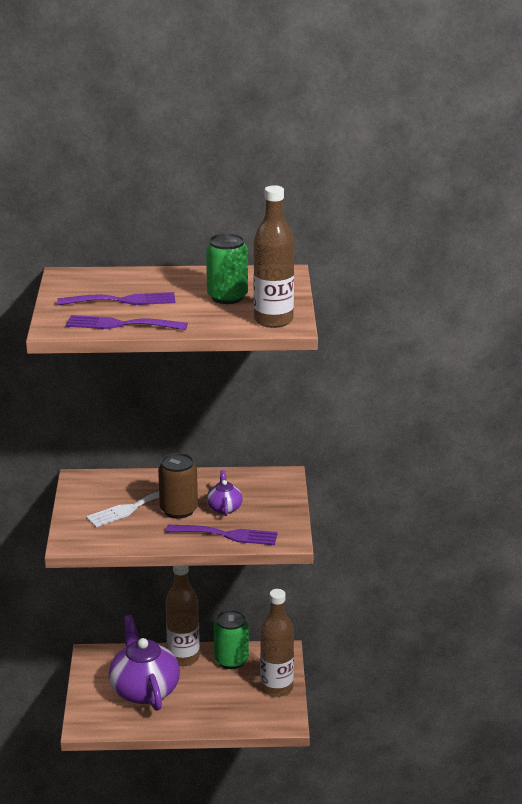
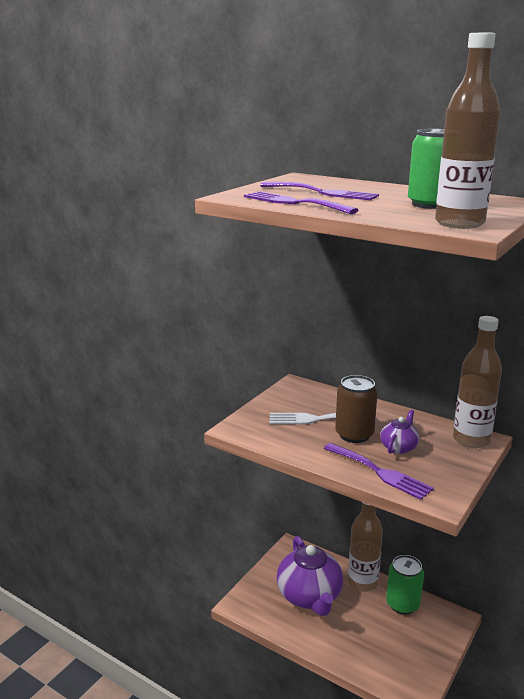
camera: 35 degrees right, 5 degrees down
(144, 690) = (309, 596): purple teapot -> purple teapot turned 150 degrees clockwise
(276, 687) = (428, 652): brown bottle -> brown bottle (471, 440)

